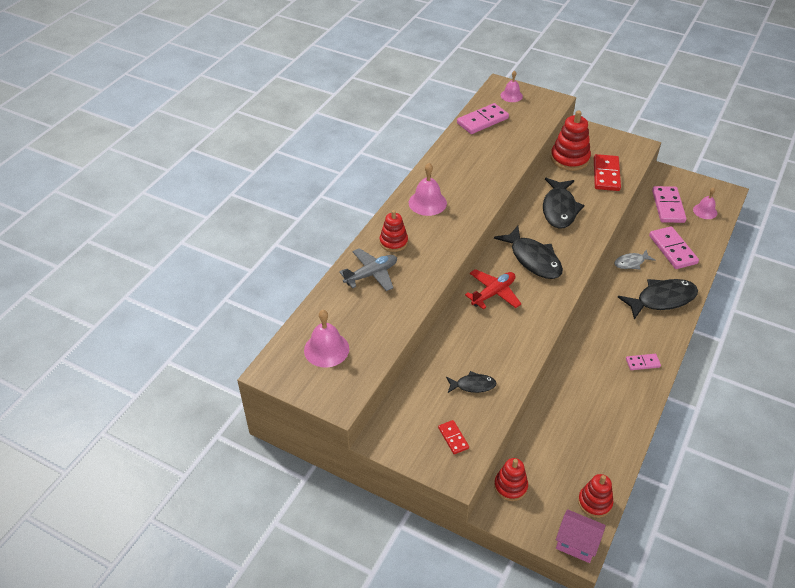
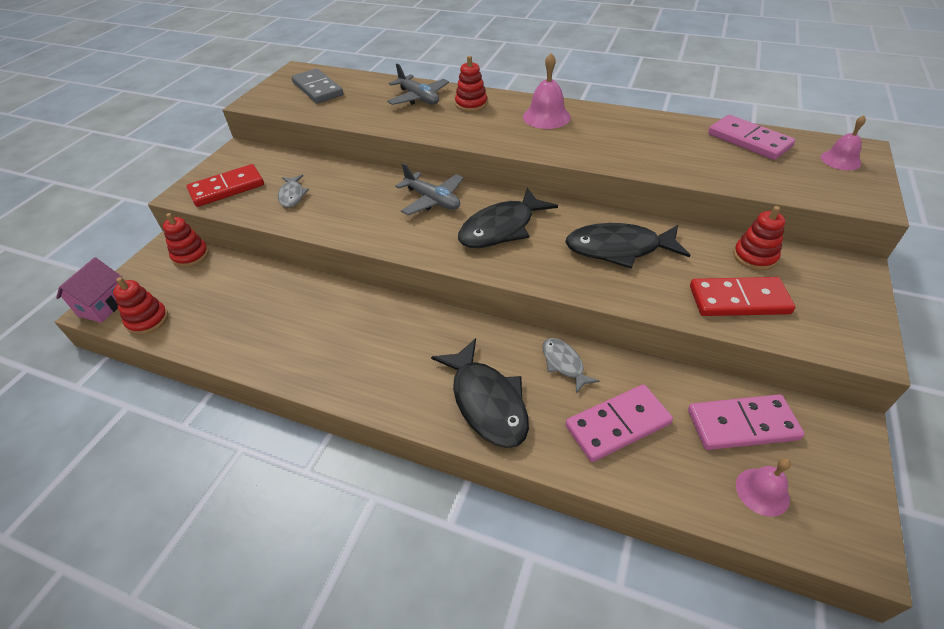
camera: 85 degrees right, 0 degrees up
(326, 349) = (318, 89): pink bell -> grey domino
(453, 438) = (227, 188): red domino -> red domino, size x1.88
(473, 385) = (292, 195): black fish -> grey fish
(493, 293) = (432, 200): red plane -> grey plane
(569, 159) = (754, 257): red stacking toy -> red stacking toy, size x0.63
(642, 363) = (352, 371): pink domino -> none

